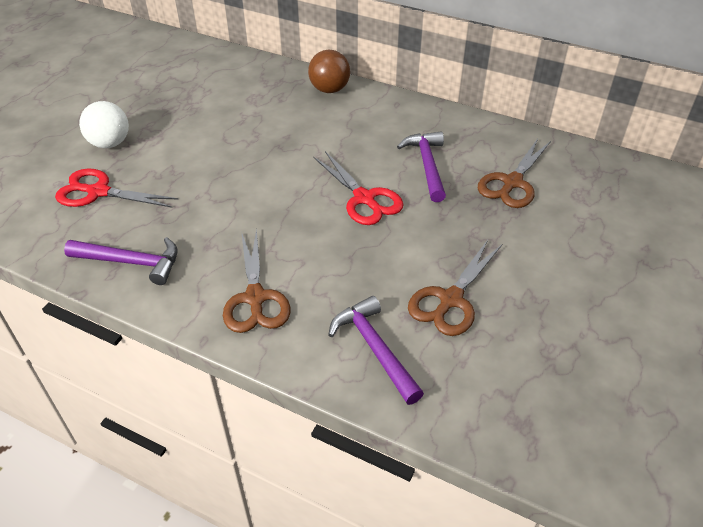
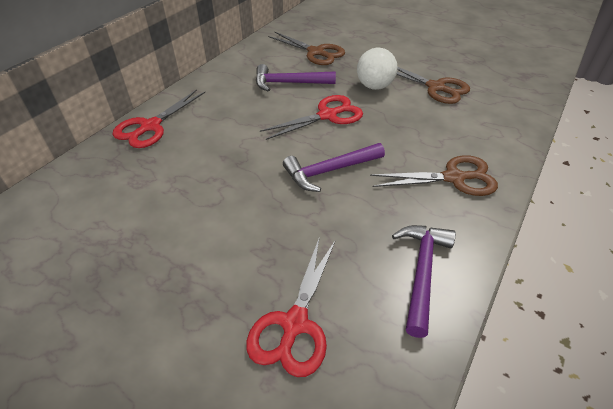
camera: 85 degrees left, 0 degrees up
(110, 143) = (184, 325): white ball -> white ball (374, 86)
(329, 90) = (150, 126): brown ball -> red scissors
(374, 348) = (488, 120): purple hammer -> purple hammer (329, 171)

